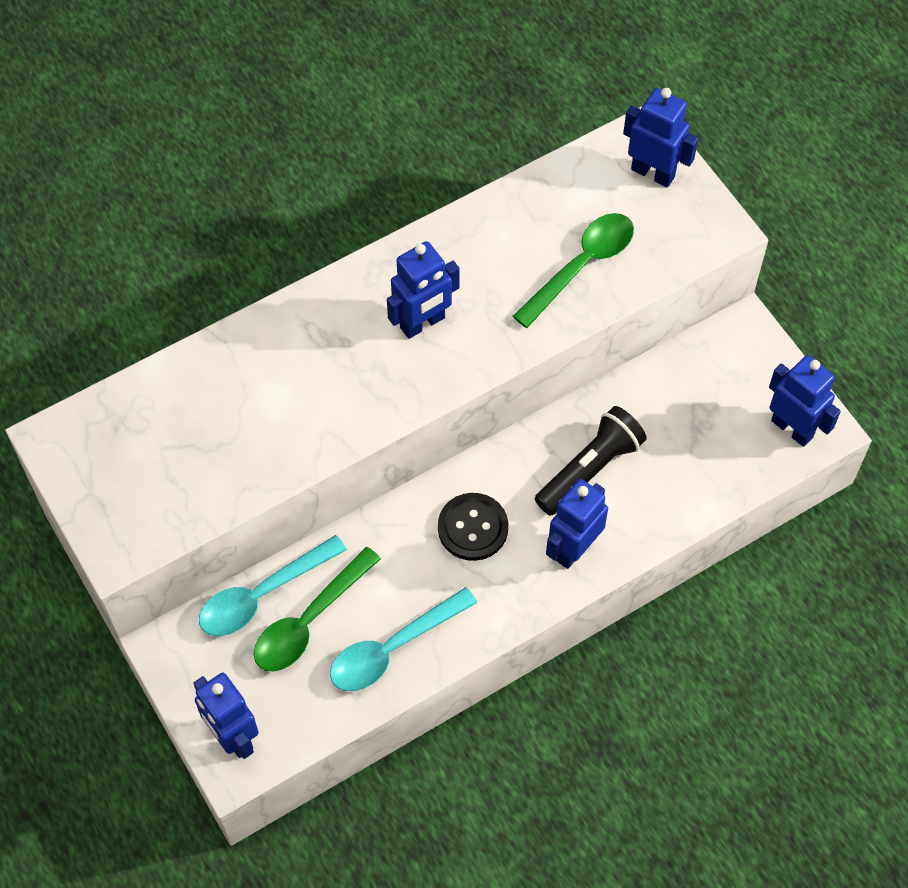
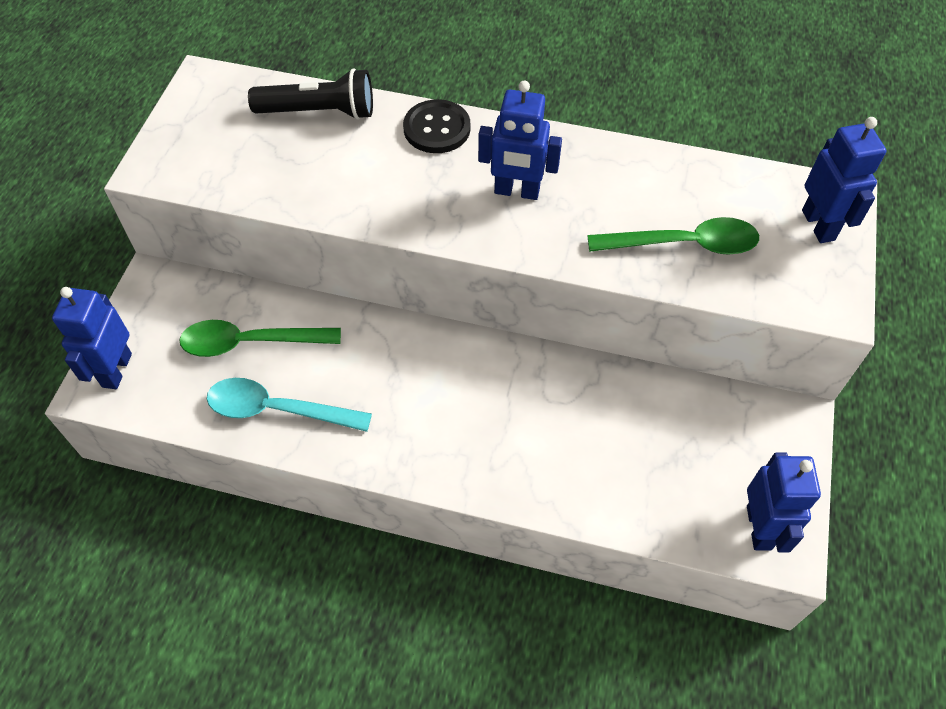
camera: 45 degrees right, 5 degrees down
(262, 595) = (244, 301): turquoise spoon -> none
(473, 528) = (426, 380): black button -> black button (437, 128)
(573, 548) = (480, 459): blue robot -> none
(590, 469) = (557, 415): black flashlight -> black flashlight (319, 112)

